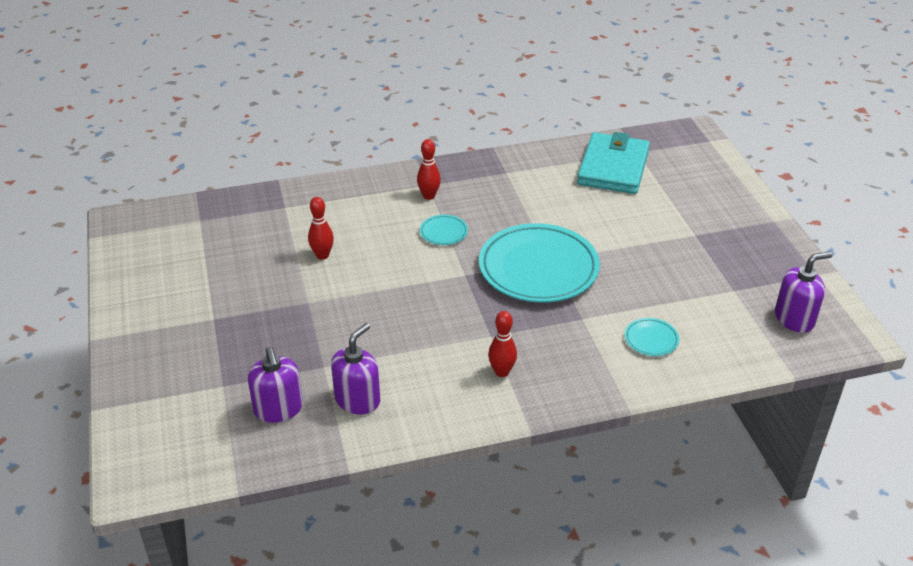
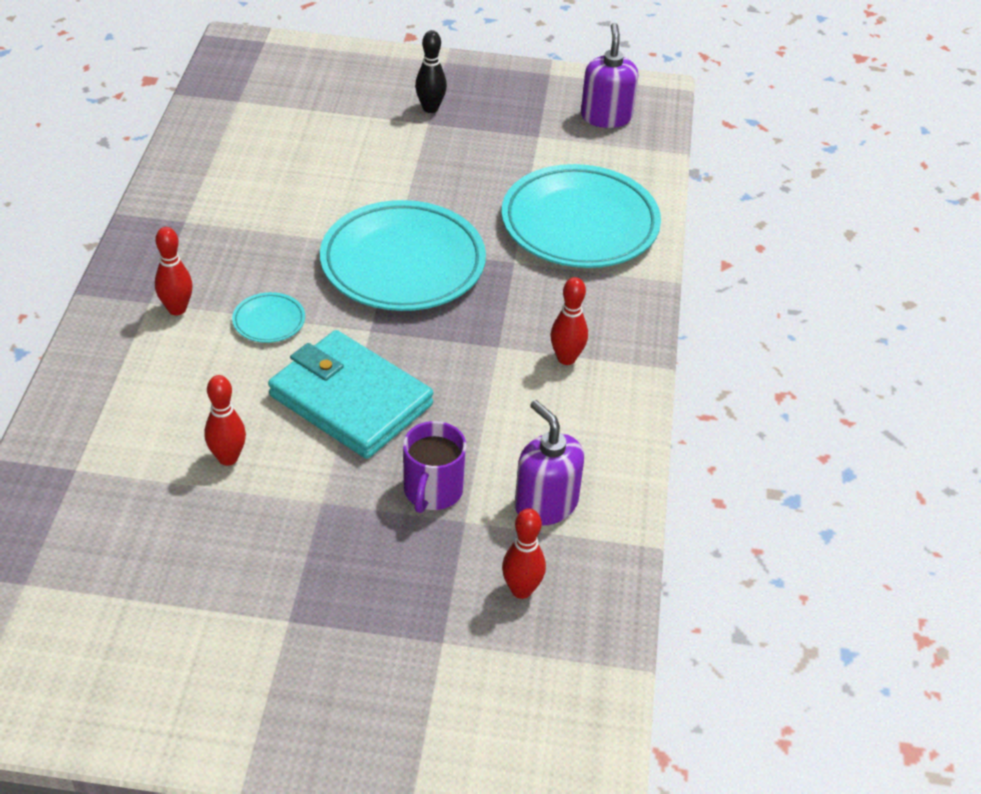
camera: 70 degrees left, 5 degrees up
(278, 409) = (521, 590): purple soap dispenser -> red bowling pin
(341, 345) = (432, 490): none -> purple mug
(613, 168) = (253, 131): turquoise wallet -> turquoise wallet (350, 400)
(651, 339) = (580, 224): turquoise plate -> turquoise plate, size x2.39
(712, 230) = (430, 108): none -> black bowling pin

